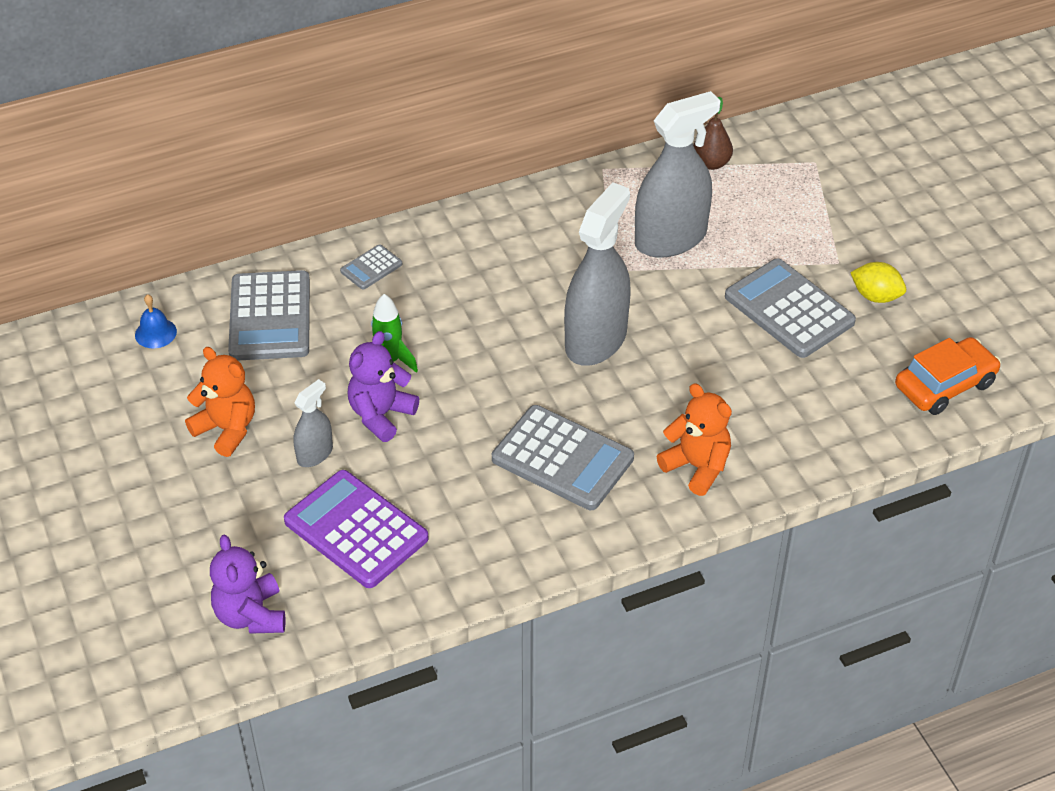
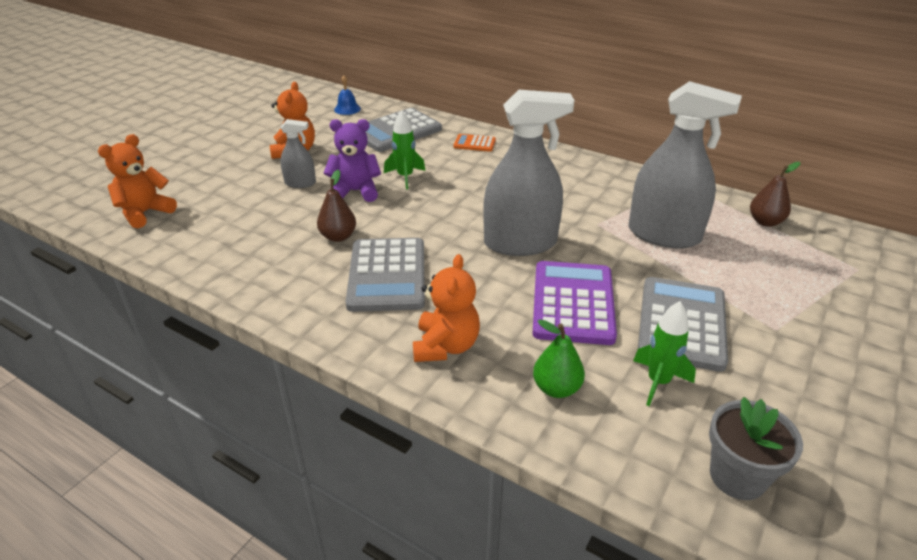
camera: 55 degrees right, 10 degrees down
(251, 615) = (145, 213): purple teddy bear -> orange teddy bear
(356, 530) = (246, 220): purple calculator -> purple calculator (573, 303)
(371, 268) = (474, 143): grey calculator -> orange calculator
(461, 466) = (338, 236): none -> brown pear
(798, 427) = (556, 388): none -> green pear
(837, 366) = (658, 382): none -> green rocket
(876, 296) = (774, 370): yellow lemon -> none
(945, 385) = (737, 476): orange car -> grey flower pot

